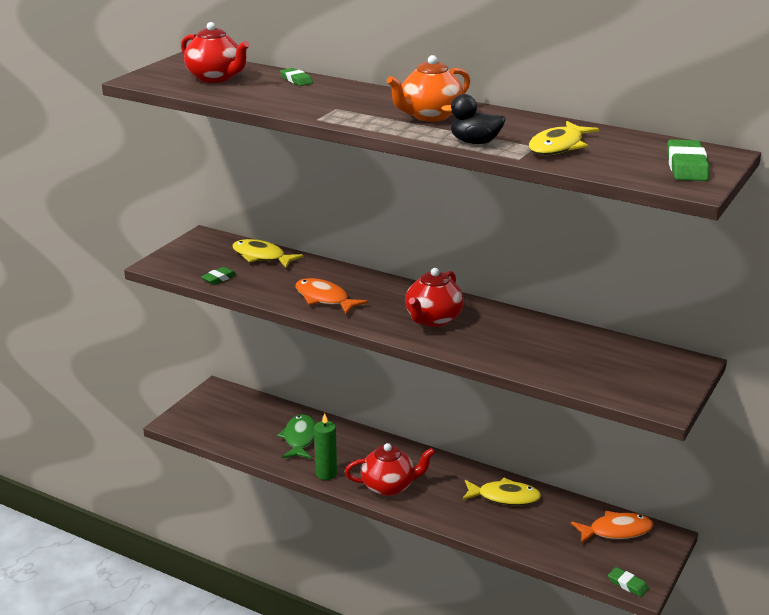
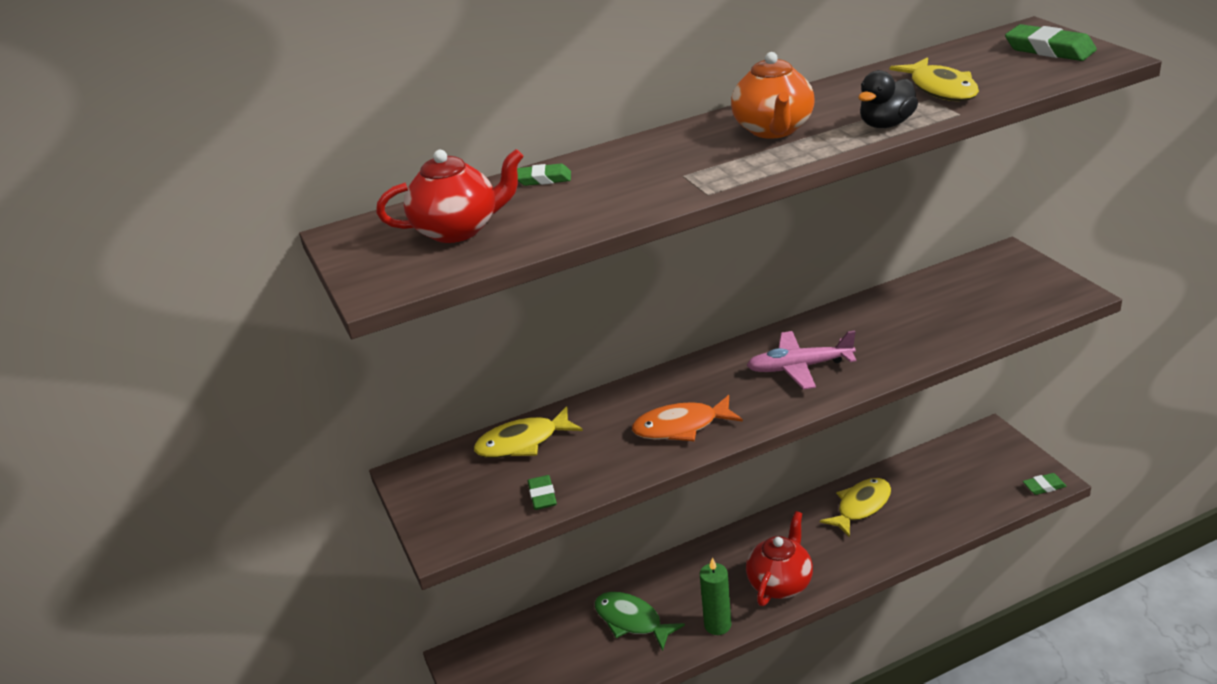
camera: 50 degrees left, 5 degrees up
(433, 319) = (800, 367): red teapot -> pink plane
(616, 531) = (963, 458): orange fish -> none

